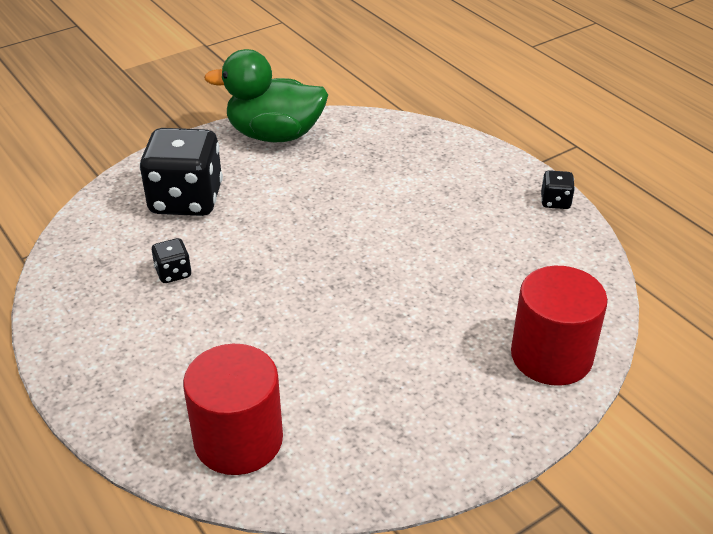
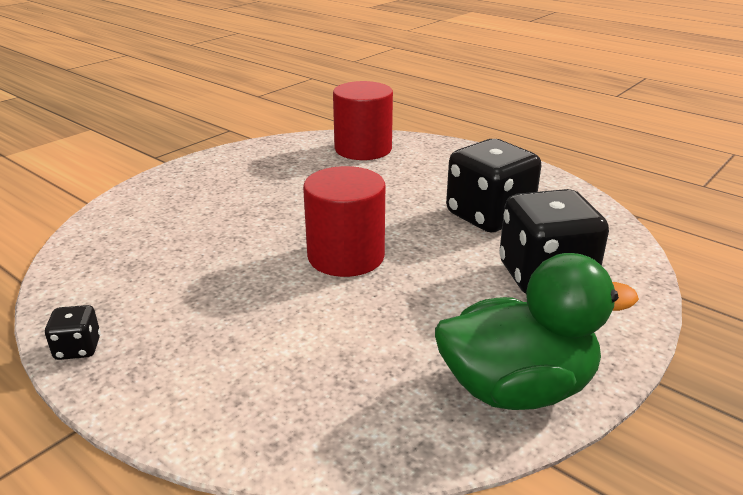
camera: 165 degrees right, 10 degrees down
(173, 273) = (489, 216): black dice -> black dice, size x2.28
(551, 356) = (138, 209): red cylinder -> red cylinder (346, 256)

